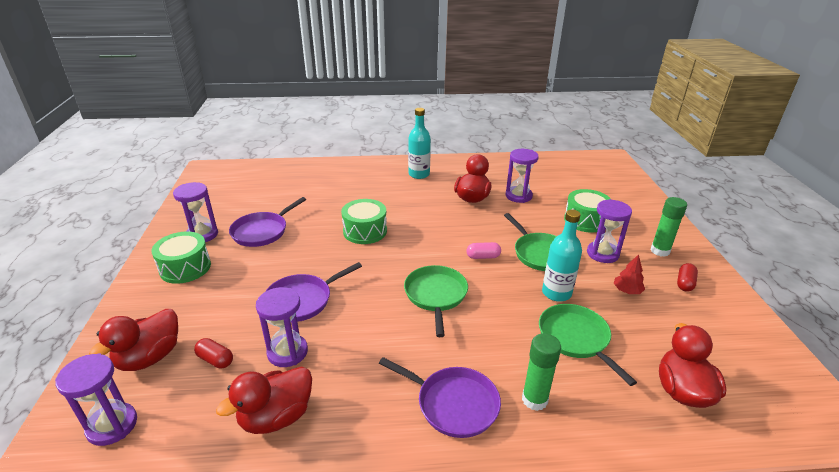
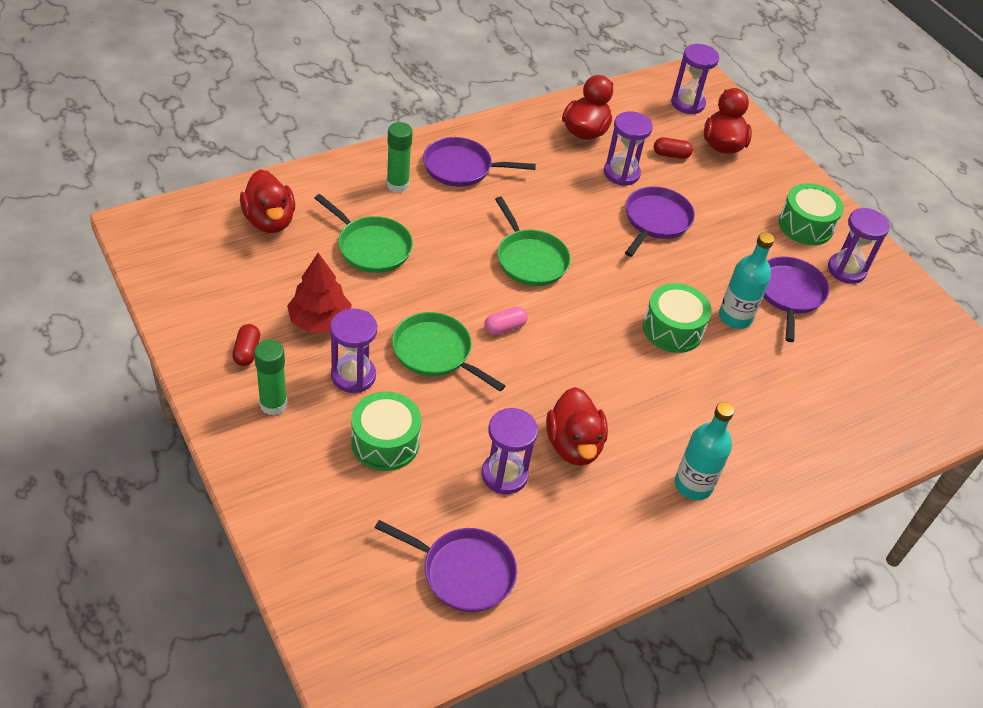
camera: 150 degrees right, 15 degrees up
(554, 173) = (463, 572): none -> purple pan
(556, 293) = (401, 296): turquoise bottle -> turquoise bottle (735, 317)
(627, 291) = (320, 321): red tree -> red tree, size x1.70

